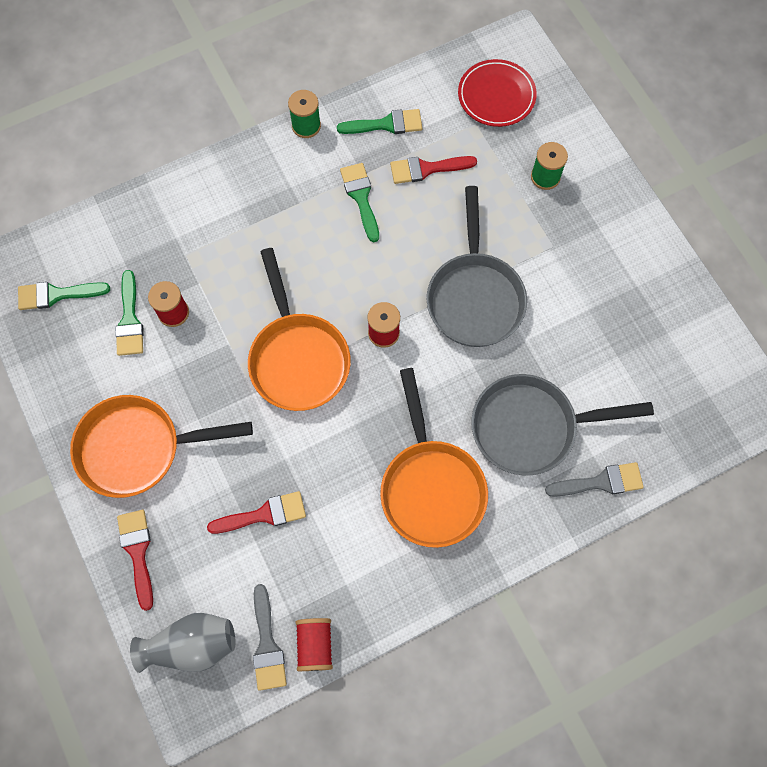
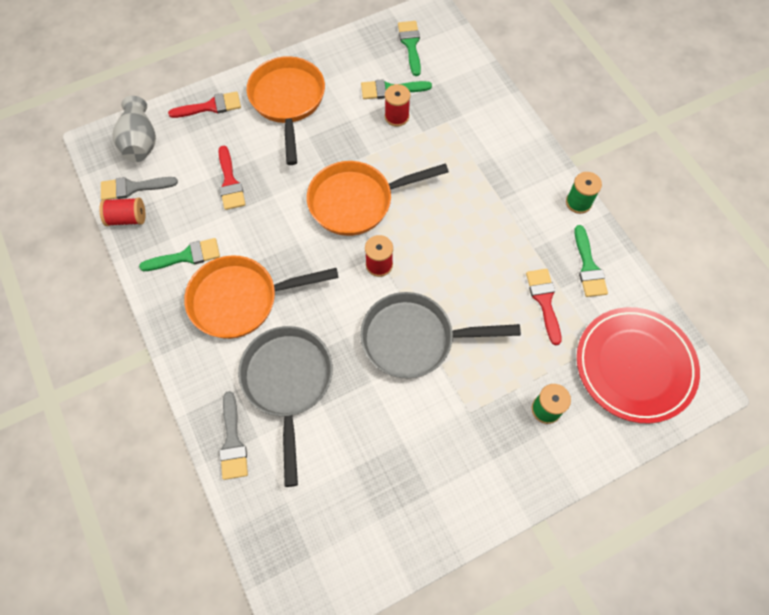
camera: 90 degrees right, 5 degrees down
(361, 197) = (509, 246): green brush -> green brush (186, 256)
(496, 96) = (634, 366): red plate -> red plate, size x1.53

